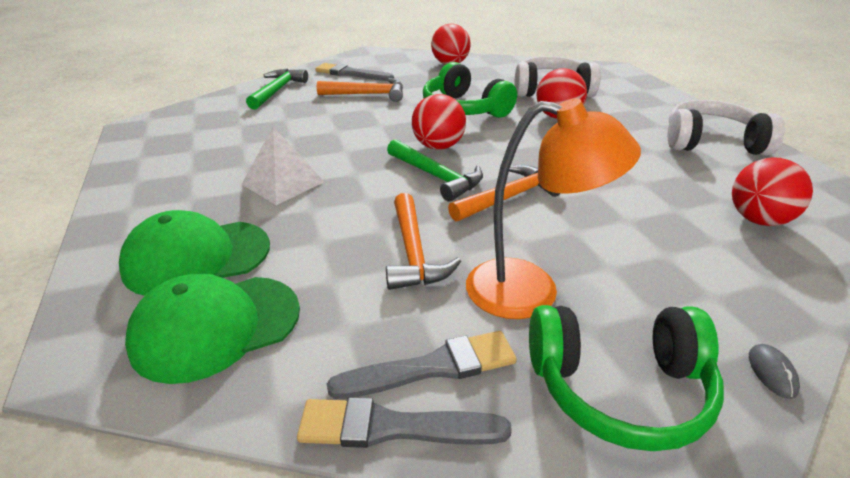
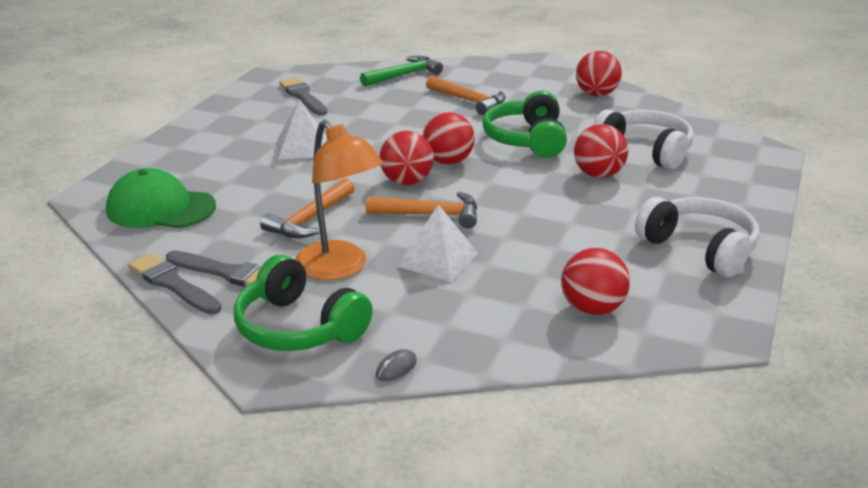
camera: 40 degrees right, 5 degrees down
(196, 257) = (196, 171): green cap -> none
(351, 74) = (488, 77): grey brush -> grey brush (303, 96)
(436, 177) = (406, 182): green hammer -> red ball
(589, 235) = (438, 259): none -> white pyramid

